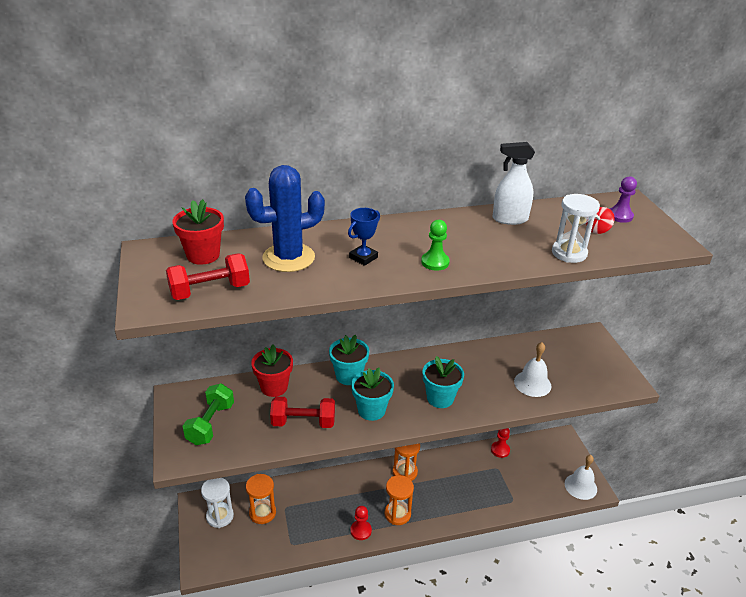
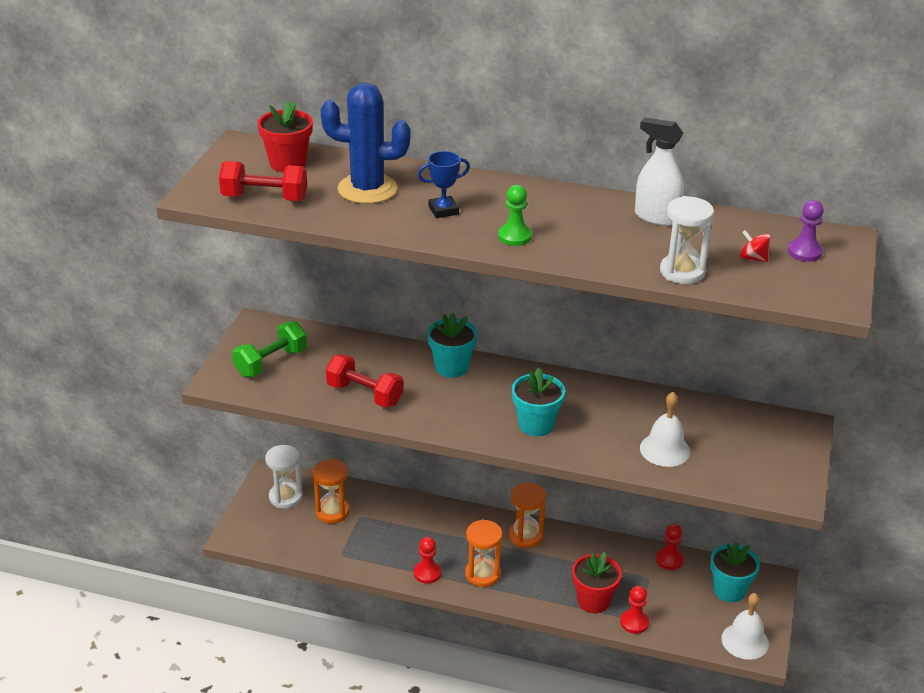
camera: 30 degrees right, 0 degrees up
(274, 387) = (361, 350): red flower pot -> red flower pot (593, 601)
(371, 410) = (447, 409): turquoise flower pot -> turquoise flower pot (729, 590)
(512, 504) = (634, 622): none -> red pawn
(597, 229) = (753, 258): red spinning top -> red spinning top turned 45 degrees clockwise

